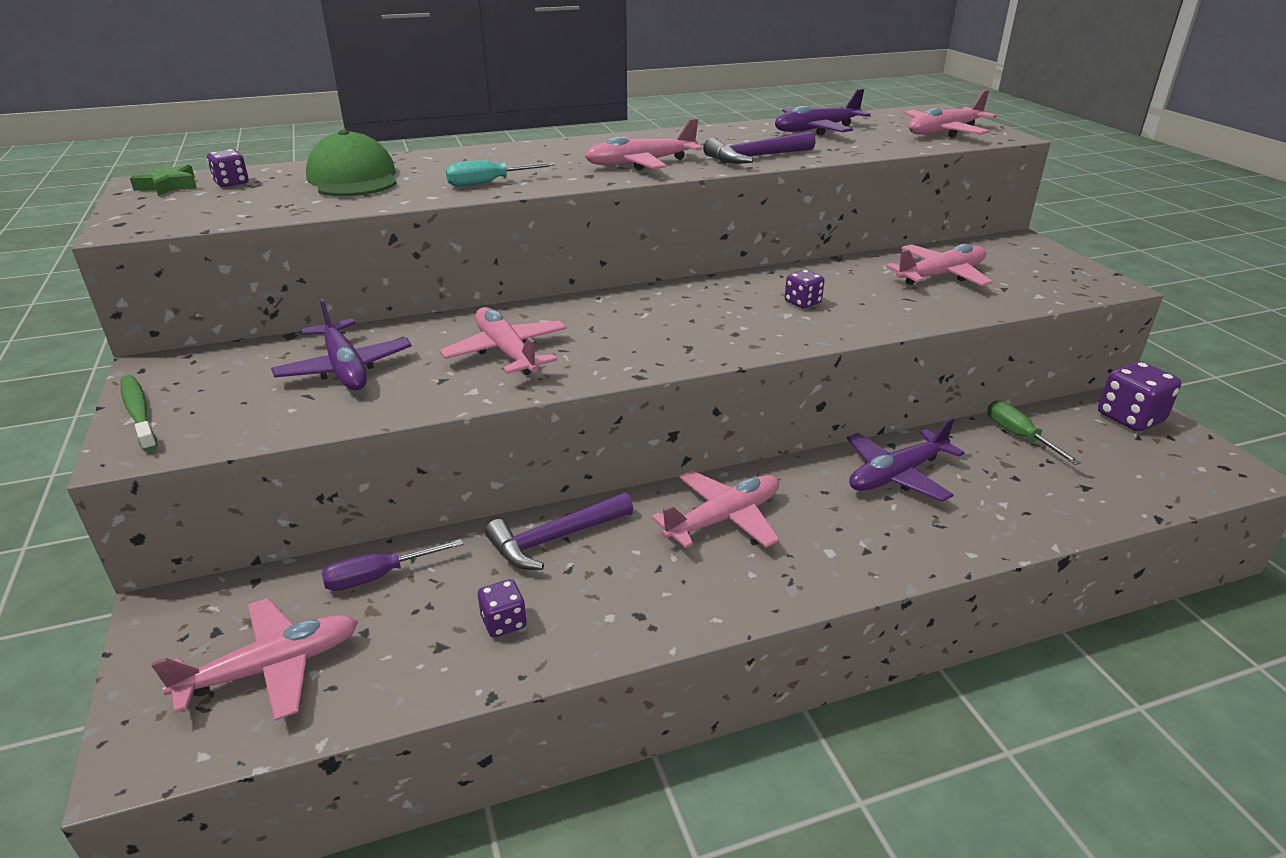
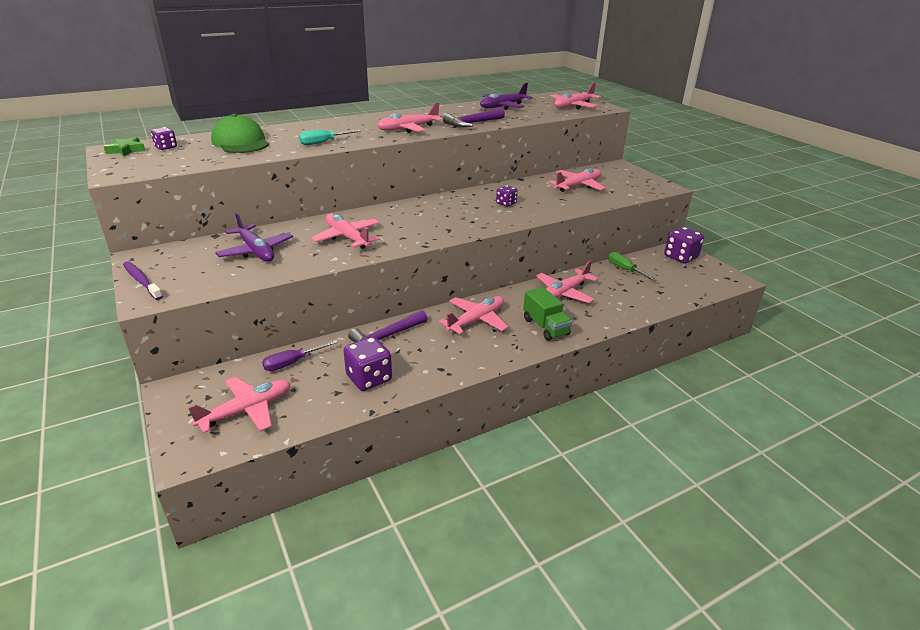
camera: 10 degrees left, 0 degrees up
(139, 412) = (142, 281): green toothbrush -> purple toothbrush
(504, 622) = (369, 378): purple dice -> purple dice, size x1.76
(852, 543) = (545, 327): none -> green truck
(897, 475) = (564, 293): purple plane -> pink plane

